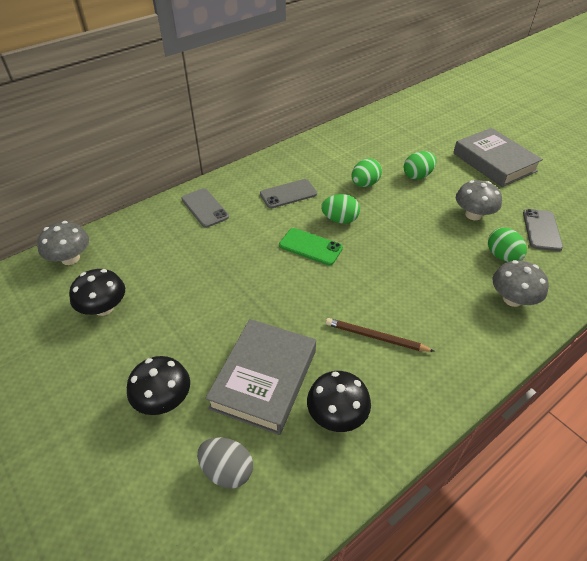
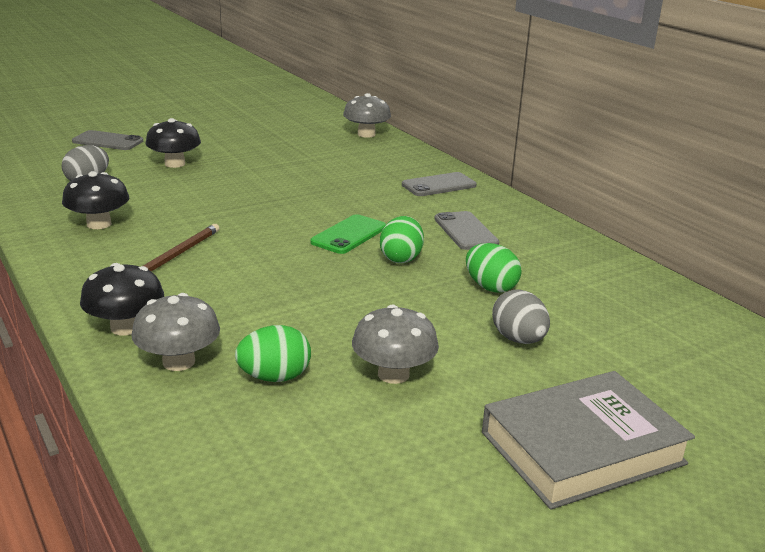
camera: 95 degrees right, 20 degrees down
(104, 308) = (294, 146): black mushroom -> black mushroom (126, 327)
(264, 379) = (165, 198): grey book -> none
(417, 176) = (518, 339): green egg -> grey egg
(541, 230) = (330, 445): grey phone -> grey phone (108, 141)

